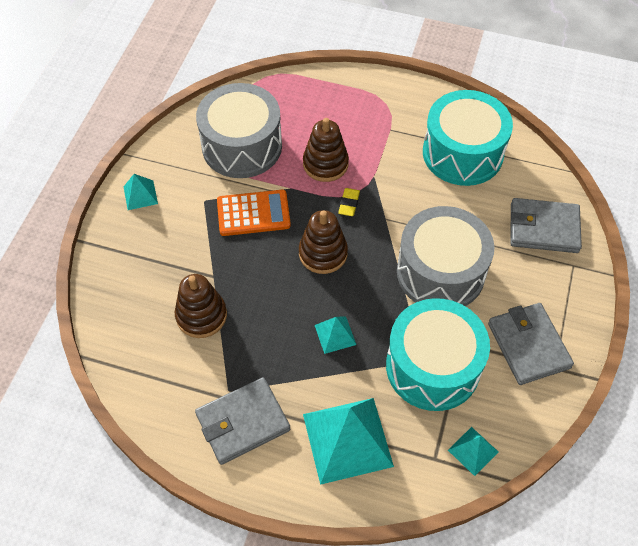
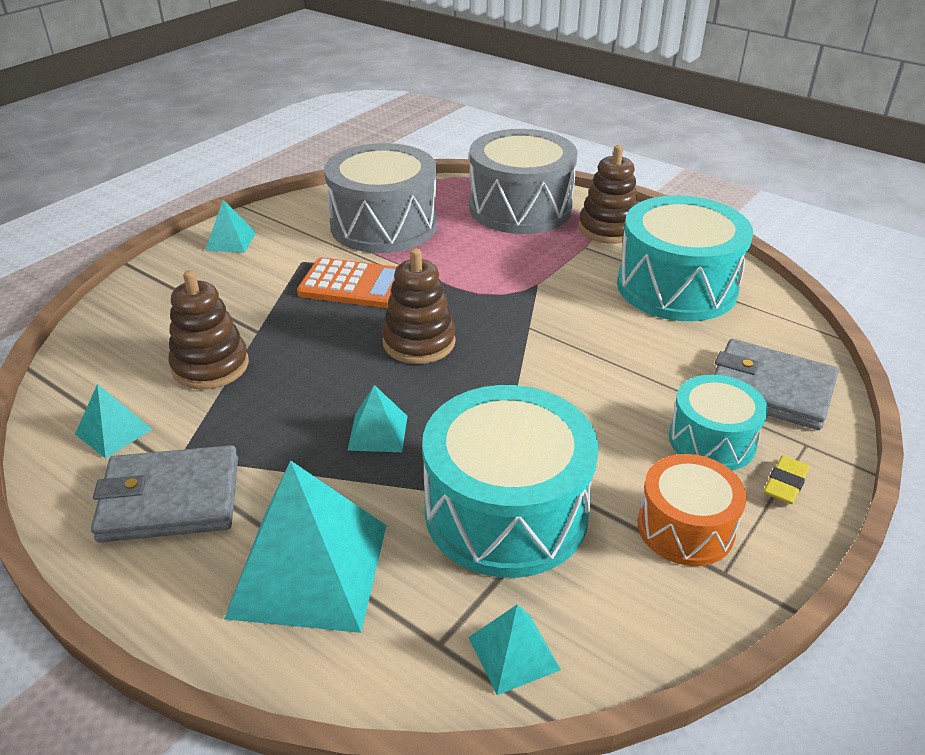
camera: 20 degrees right, 20 degrees down
(175, 387) = (113, 431): none -> turquoise pyramid
(325, 164) = (479, 260): brown stacking toy -> brown stacking toy (608, 229)
(349, 204) = (486, 302): yellow eraser -> yellow eraser (785, 483)
(440, 272) = (580, 401): grey drum -> grey drum (520, 208)
(523, 279) = (712, 440): none -> turquoise drum
(528, 345) = (685, 528): grey wallet -> orange drum

